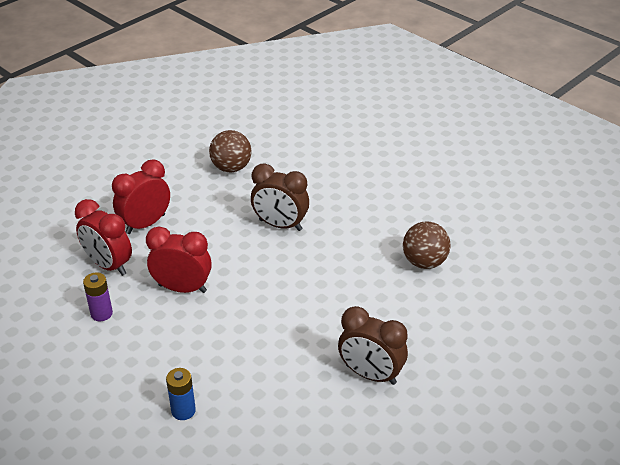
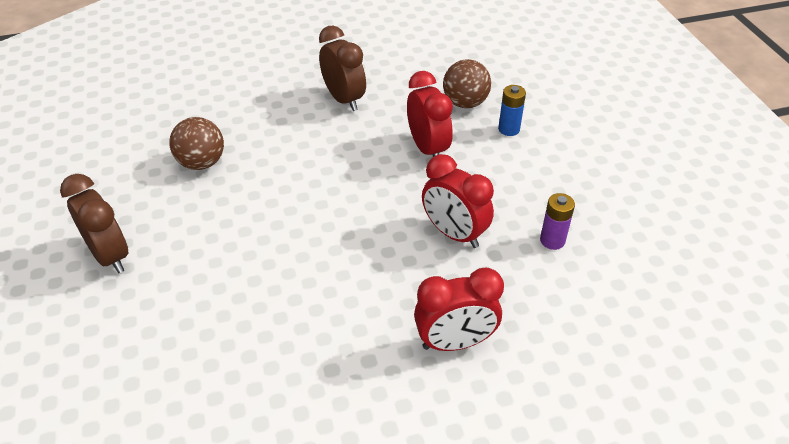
camera: 150 degrees left, 5 degrees up
(108, 265) = (525, 298): red clock -> red clock (428, 149)
(231, 168) = (282, 393): brown ball -> brown ball (465, 103)
(280, 225) = (296, 265): brown clock -> brown clock (110, 256)

